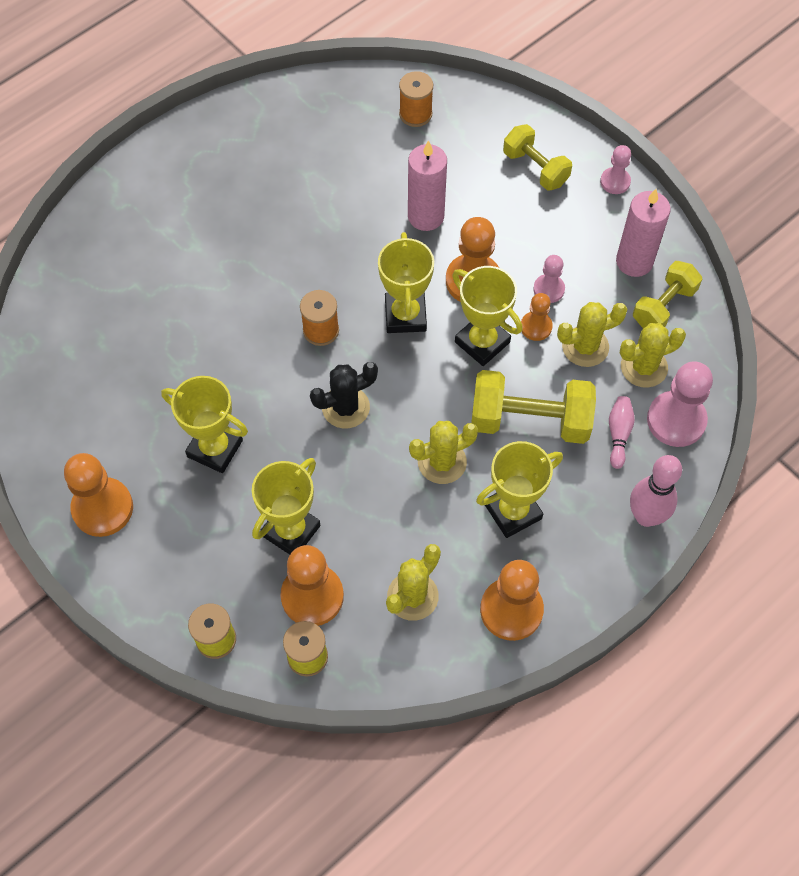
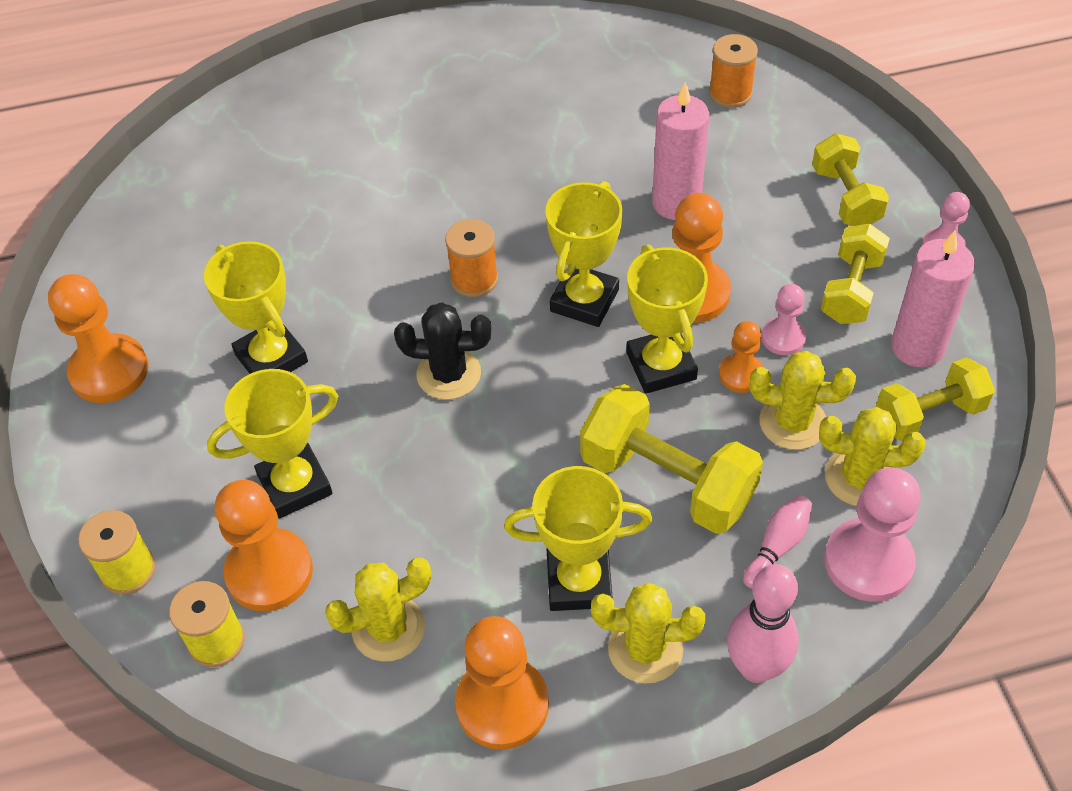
camera: 30 degrees right, 10 degrees down
(442, 462) = (525, 484): yellow cactus -> yellow cactus (645, 649)
(573, 237) = (851, 290): none -> yellow dumbbell

